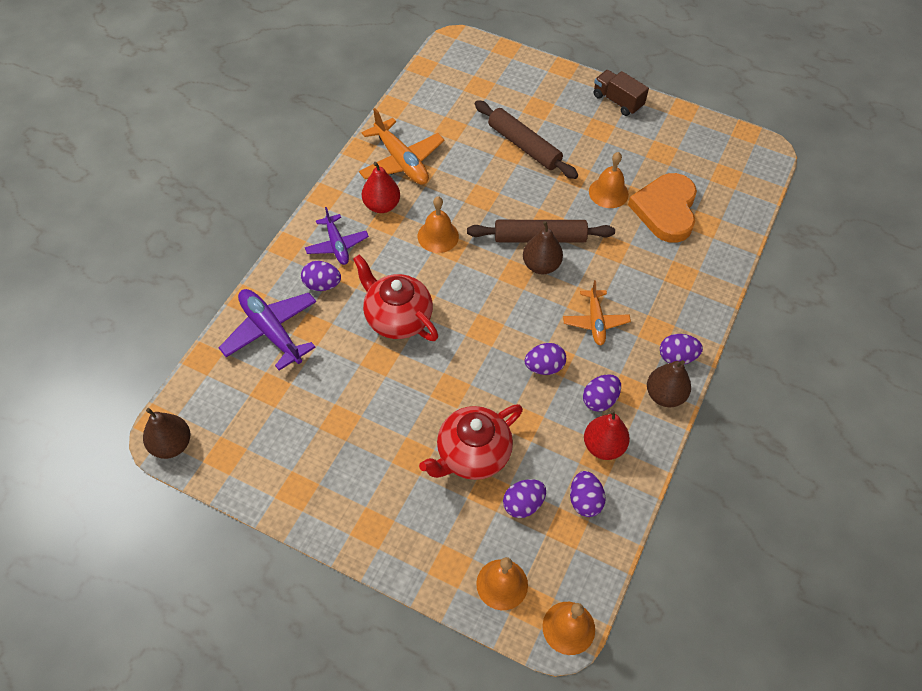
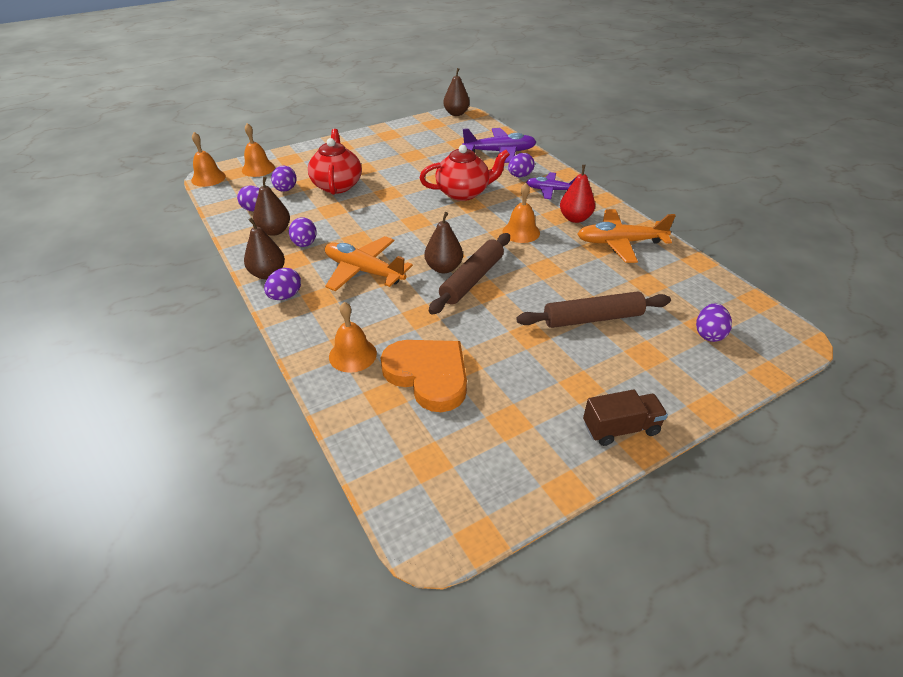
camera: 125 degrees right, 15 degrees down
(544, 367) = (358, 232): purple egg -> purple egg (708, 334)
(595, 321) = (364, 271): orange plane -> orange plane, size x1.56
(603, 446) = (274, 231): red pear -> brown pear
(608, 192) = (486, 346): orange bell -> orange bell (352, 355)

